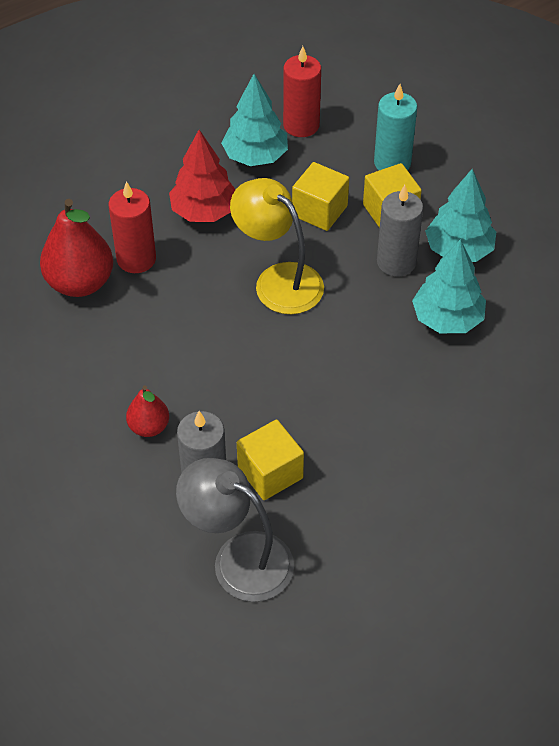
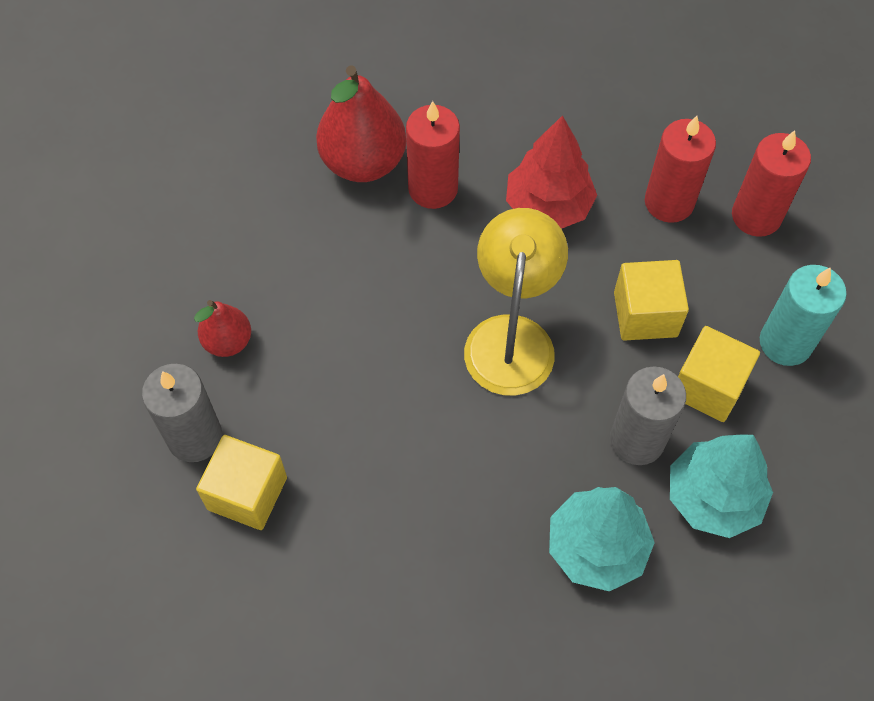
camera: 55 degrees right, 10 degrees up
(238, 558) = (120, 531): grey lamp -> none
(255, 156) = (669, 202): turquoise tree -> red candle

